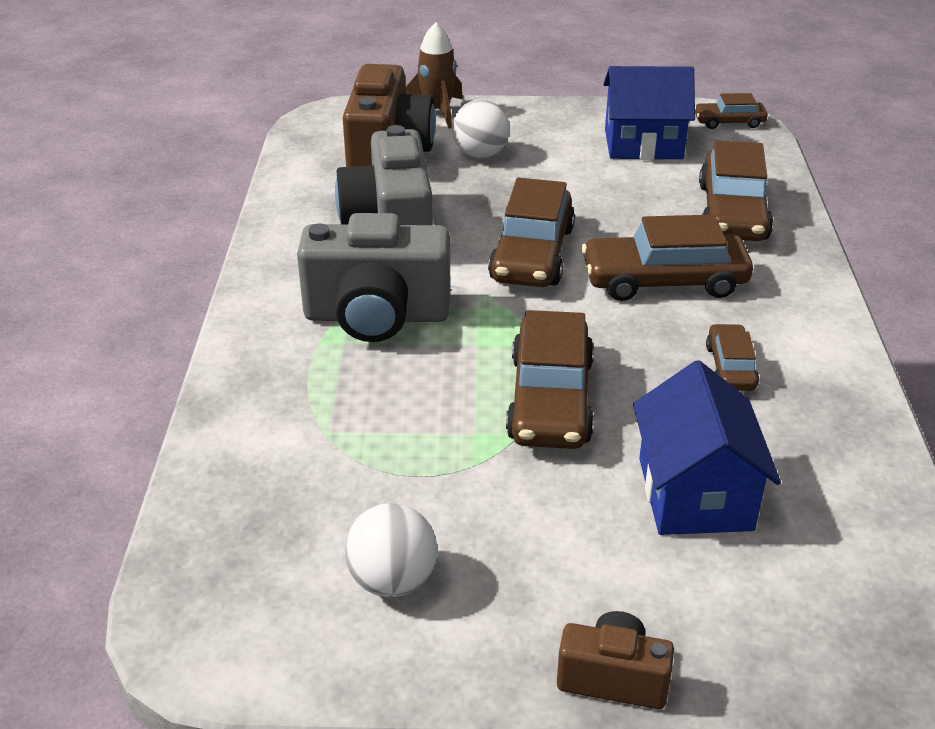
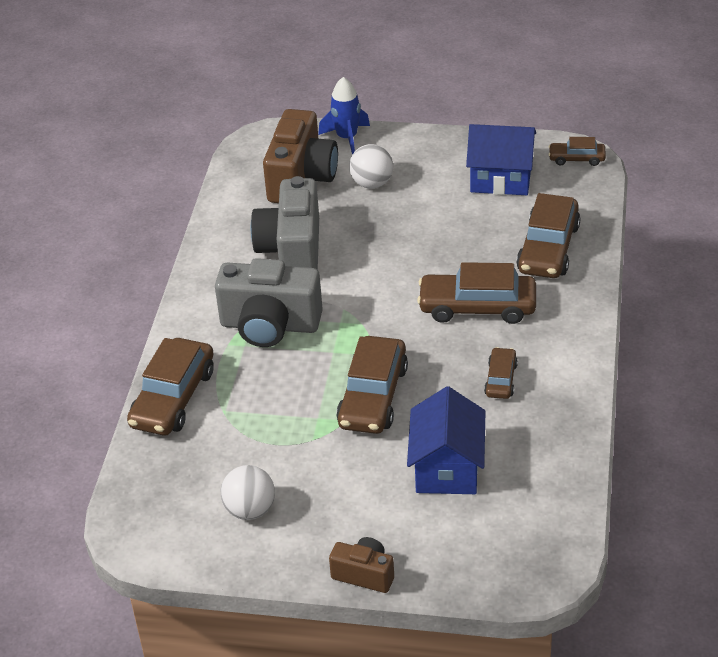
camera: 10 degrees right, 5 degrees up
(437, 112) = (347, 138): brown rocket -> blue rocket
(532, 254) = (389, 279): brown car -> brown car (173, 398)

